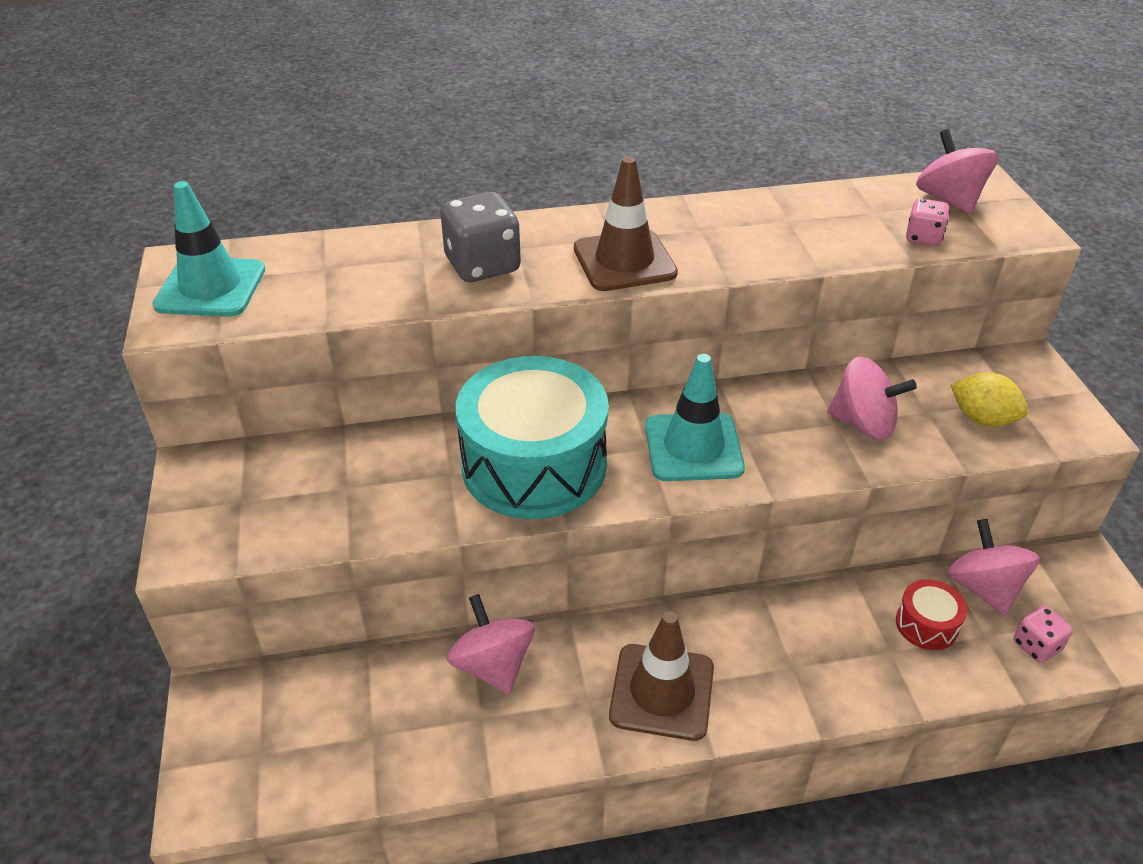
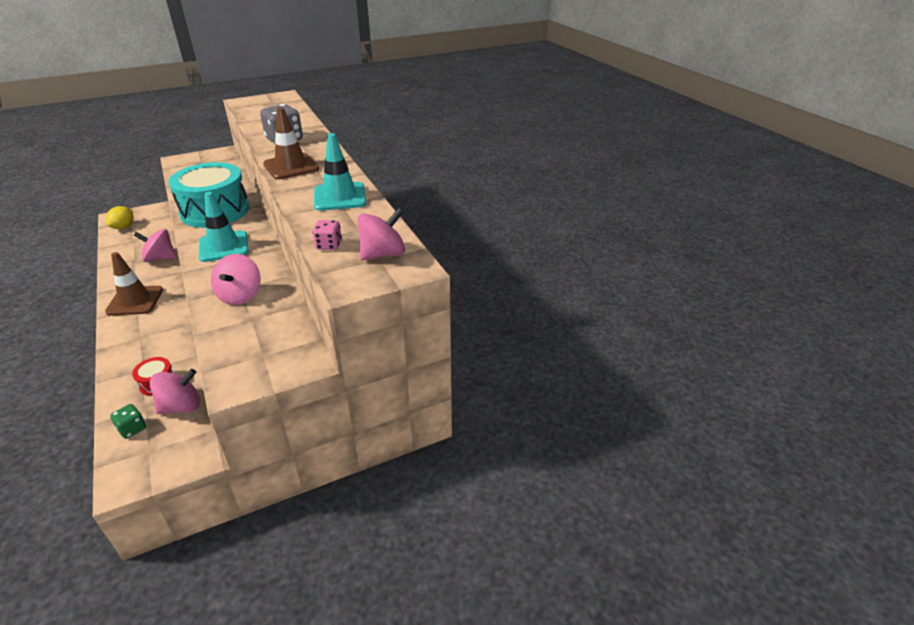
camera: 75 degrees right, 5 degrees down
(211, 288) = (264, 102): turquoise traffic cone -> turquoise traffic cone (340, 197)
(493, 665) = (160, 258): pink spinning top -> pink spinning top turned 135 degrees counterclockwise
(982, 419) = (243, 340): yellow lemon -> yellow lemon (123, 227)
(1036, 646) = (132, 429): pink dice -> green dice

